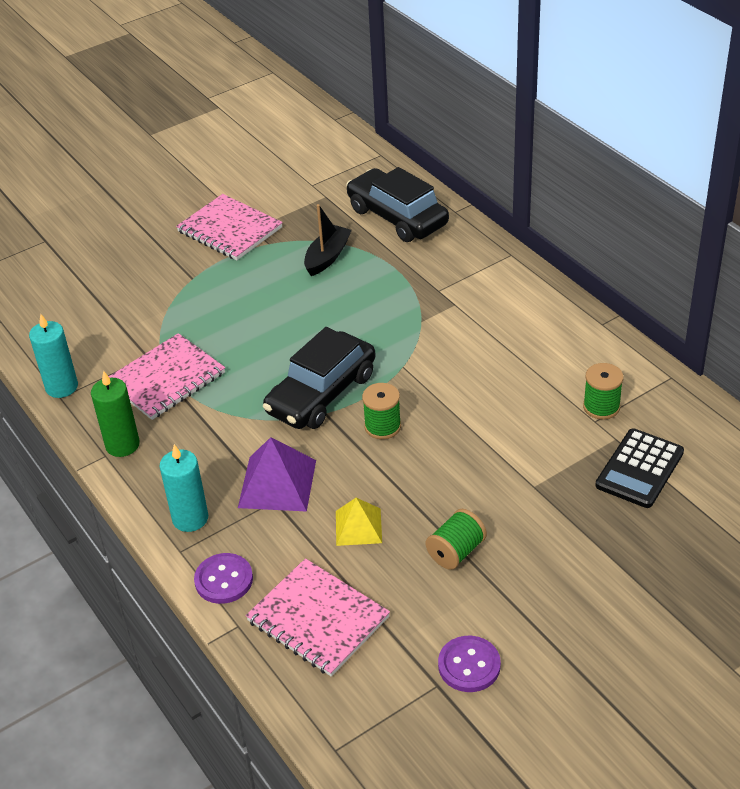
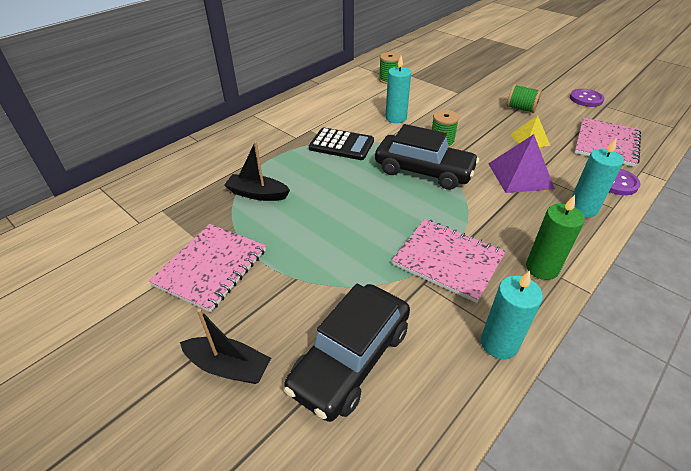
camera: 105 degrees left, 0 degrees up
(122, 241) = (228, 366): none -> black boat
(397, 217) = (201, 166): black car -> black car (351, 358)
(464, 392) = (396, 118): none -> turquoise candle
(639, 469) = (428, 69): black calculator -> black calculator (341, 145)

